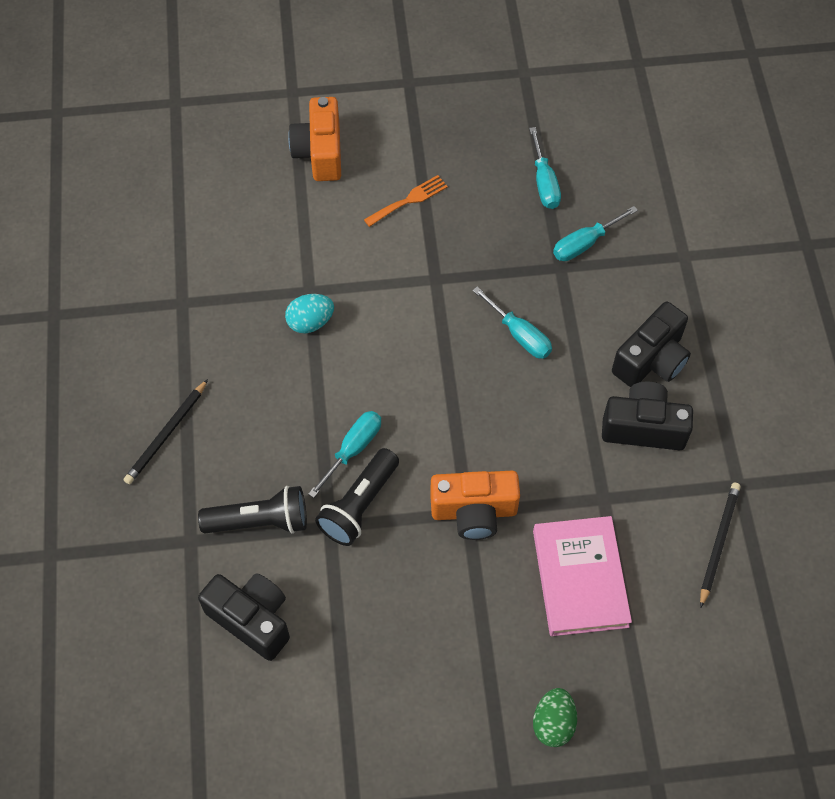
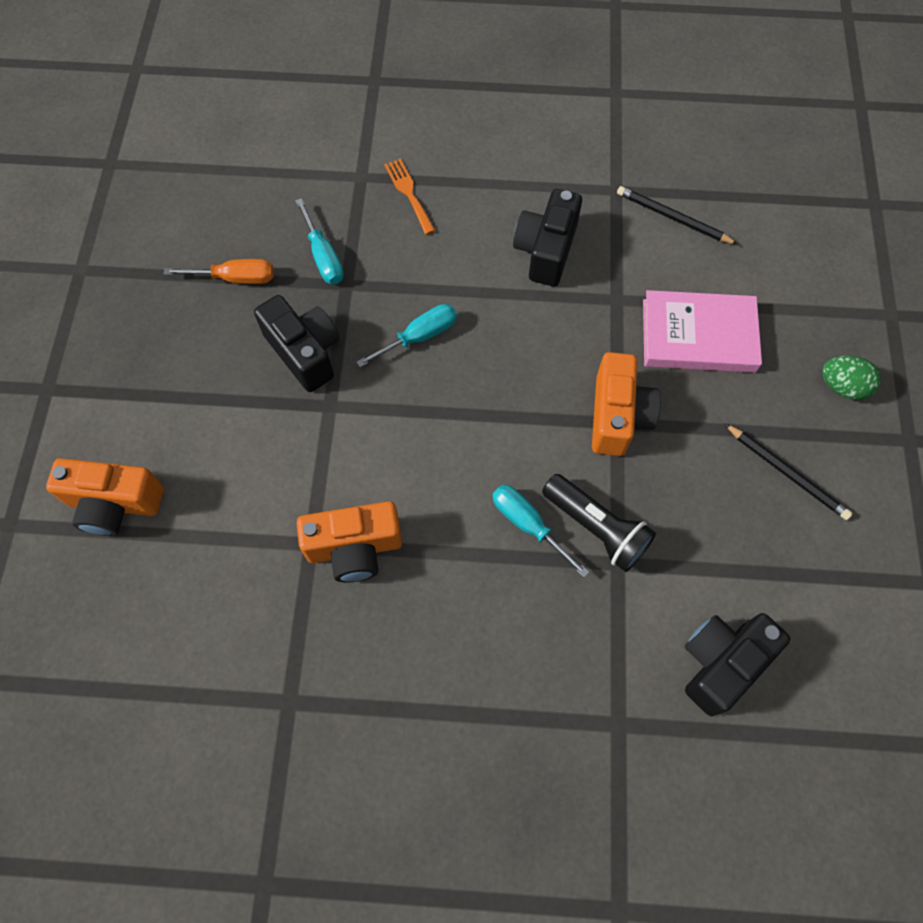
camera: 80 degrees left, 5 degrees up
(166, 434) = (474, 740): black pencil -> black pencil (787, 473)
(260, 521) = (603, 639): black flashlight -> none
(310, 322) = (354, 548): turquoise egg -> orange camera
(409, 200) = (216, 415): orange fork -> orange fork (409, 193)
(544, 182) = (235, 278): turquoise screwdriver -> orange screwdriver
(651, 360) = (473, 228): black camera -> black camera (305, 352)

